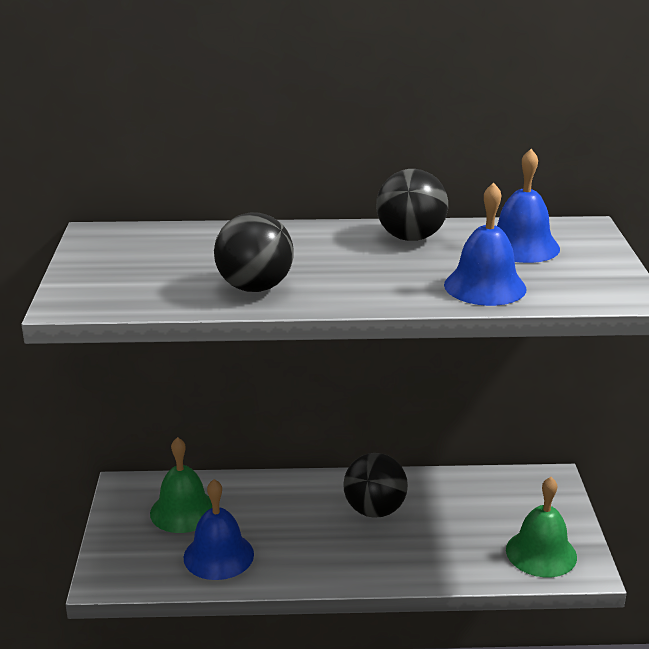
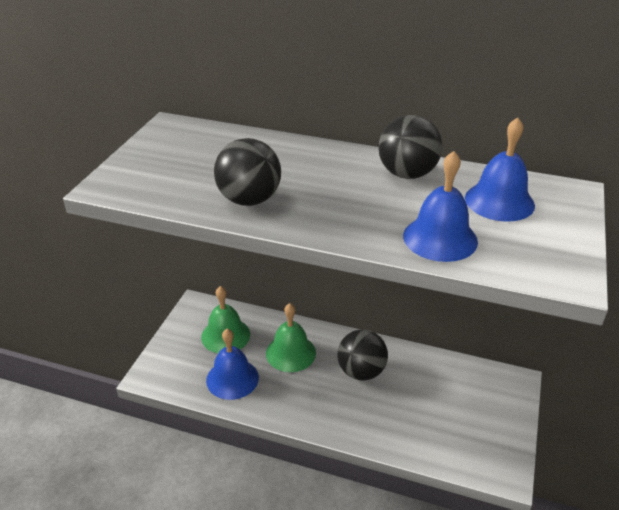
camera: 20 degrees right, 10 degrees up
(541, 553) = (475, 446): green bell -> green bell (290, 353)

